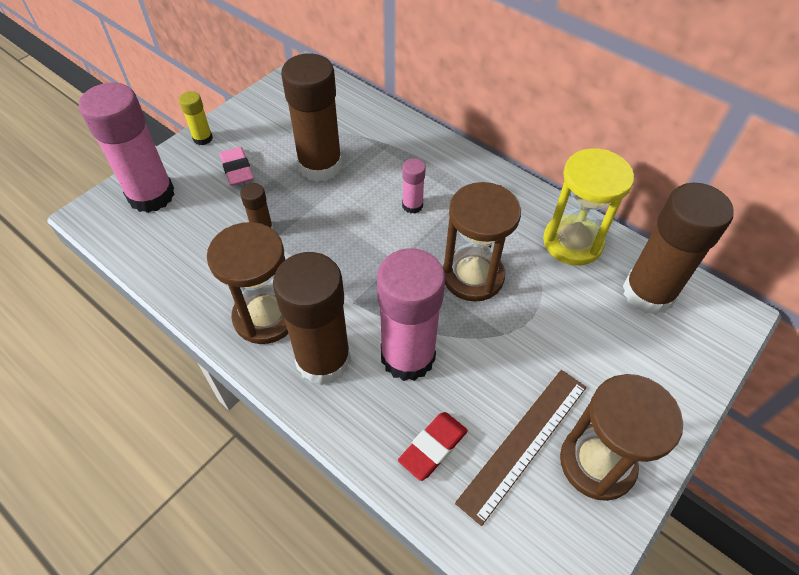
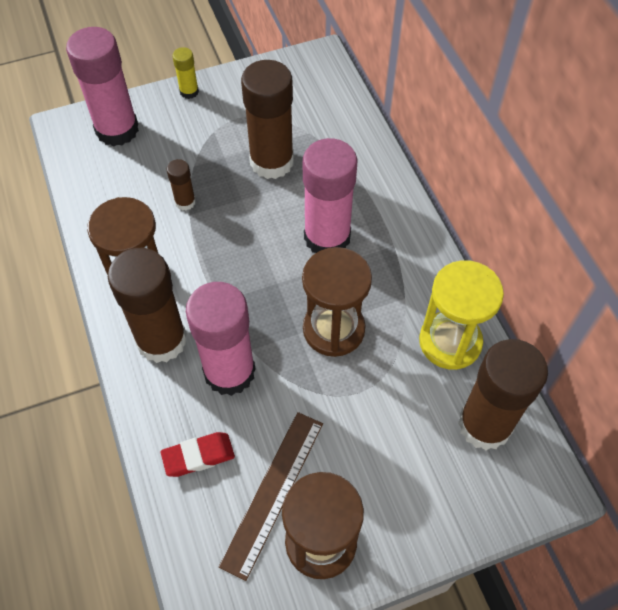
camera: 30 degrees right, 5 degrees up
(237, 169) = (199, 135): pink eraser -> none
(412, 205) = (327, 237): pink glue stick -> pink glue stick, size x2.19
(523, 442) = (273, 492): brown ruler -> brown ruler turned 45 degrees counterclockwise

